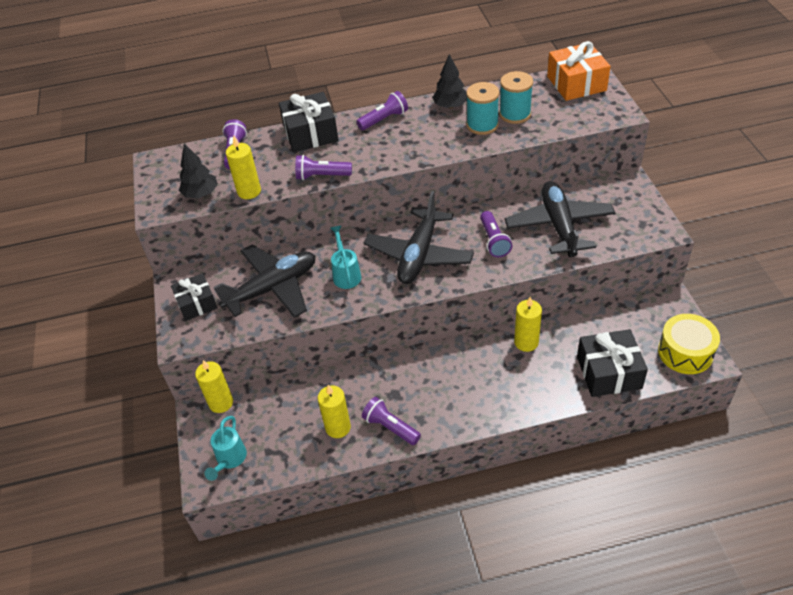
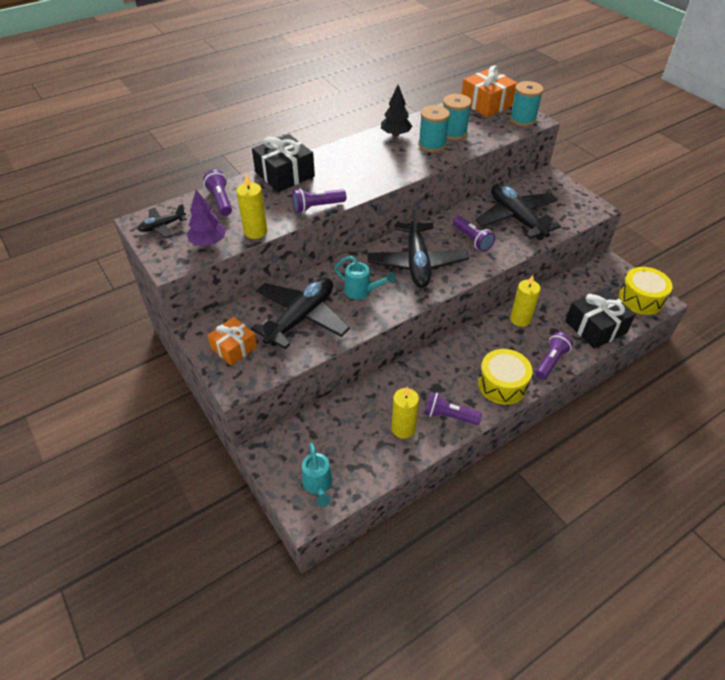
camera: 25 degrees left, 0 degrees up
(170, 169) = (162, 226): none -> black plane
(197, 304) = (234, 348): black gift -> orange gift
(201, 194) = (208, 242): black tree -> purple tree
(221, 403) = (282, 437): yellow candle -> none
(346, 274) = (362, 291): turquoise watering can -> turquoise watering can turned 150 degrees clockwise
(384, 119) = (345, 153): purple flashlight -> purple flashlight (551, 361)
(465, 409) = (502, 384): none -> yellow drum
(606, 110) = (522, 119): none -> turquoise spool

